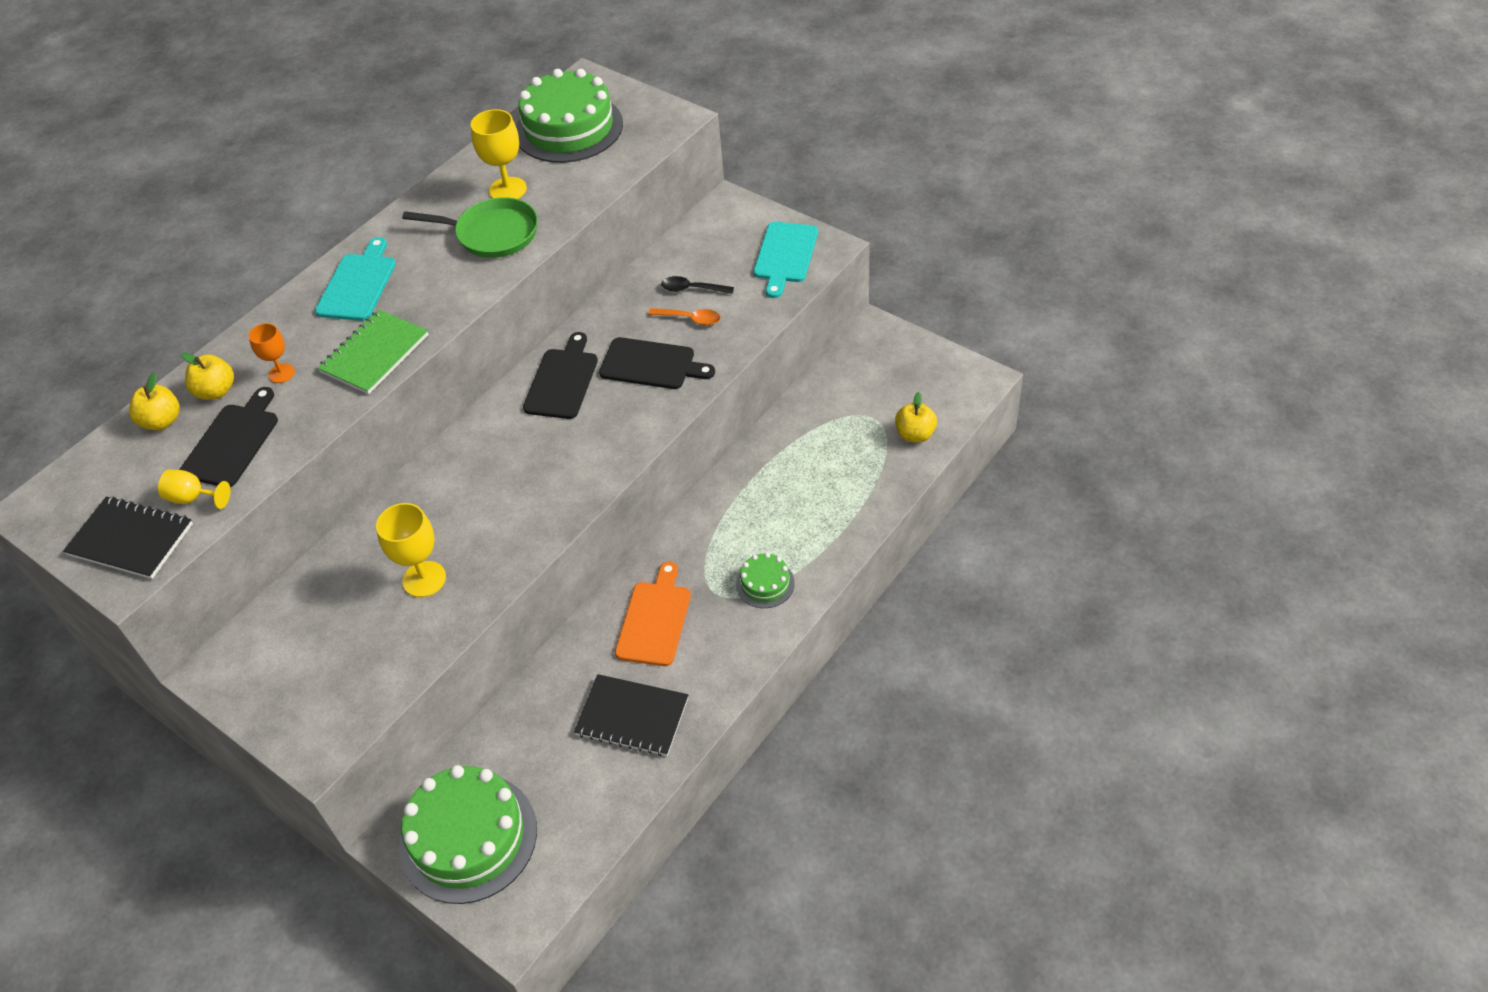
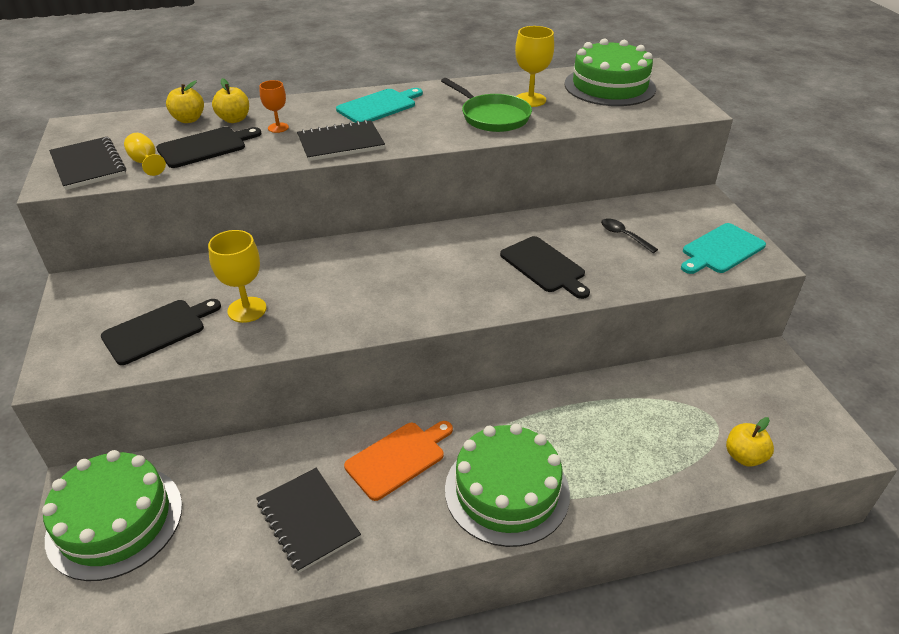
camera: 35 degrees right, 10 degrees down
(374, 354) = (341, 143): green notebook -> black notebook
(562, 381) = (471, 243): black cutting board -> black cutting board (158, 330)
(690, 319) = (603, 253): orange spoon -> none
(765, 584) = (507, 491): green cake -> green cake, size x2.09

